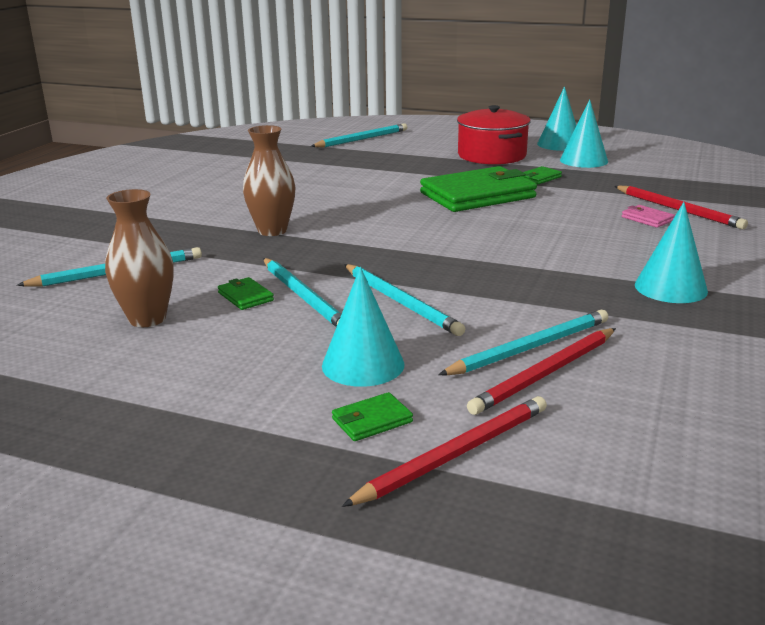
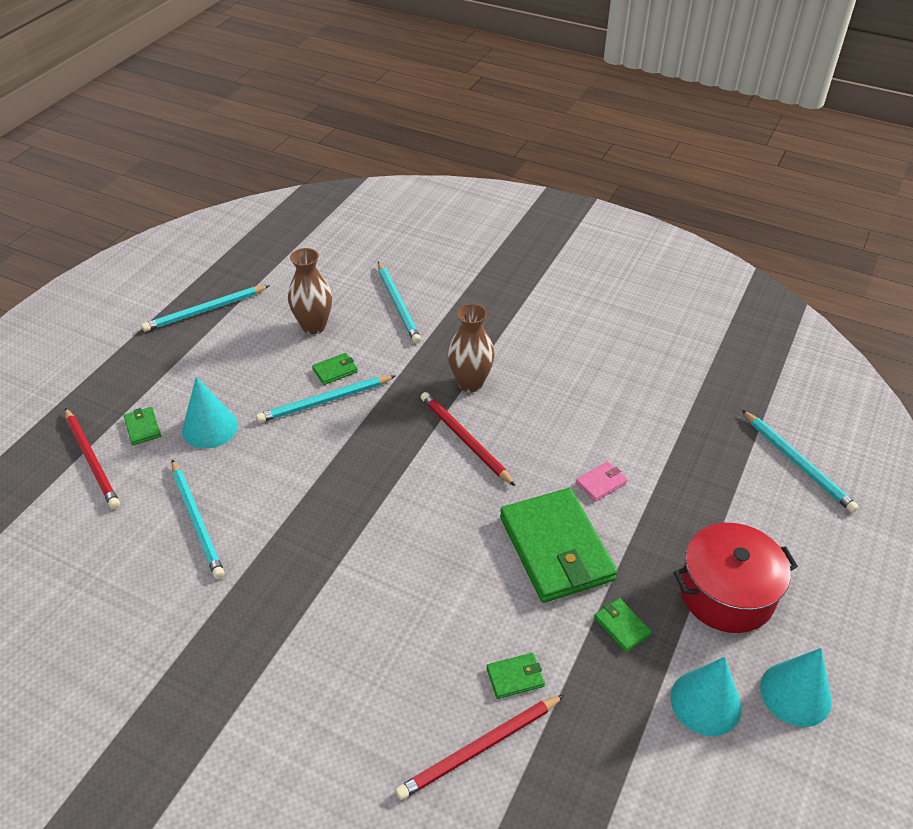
camera: 95 degrees right, 20 degrees up
(400, 302) = (298, 455): turquoise pencil -> turquoise pencil (205, 310)
(546, 373) = (158, 522): red pencil -> red pencil (465, 440)
(609, 203) = (515, 677): none -> green wallet
(647, 219) = (453, 700): pink wallet -> pink wallet (601, 483)
(670, 288) = (266, 653): turquoise cone -> none

